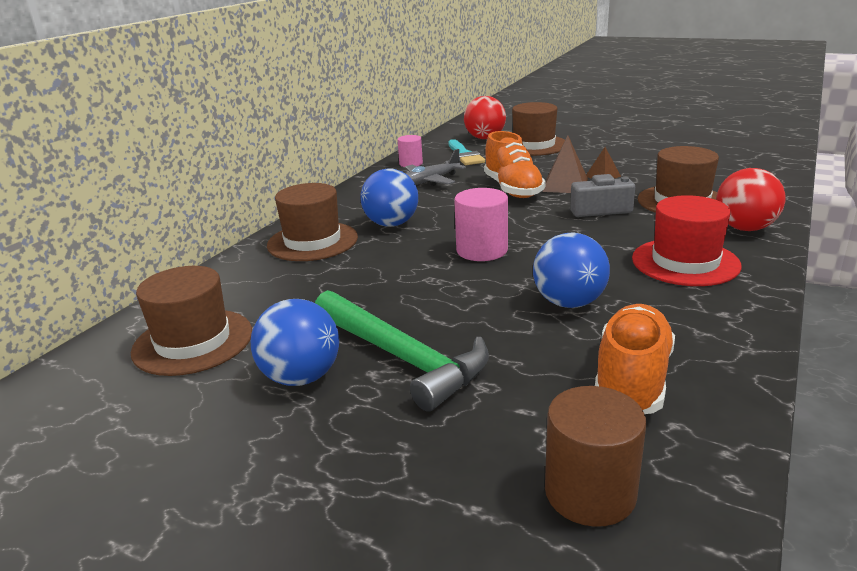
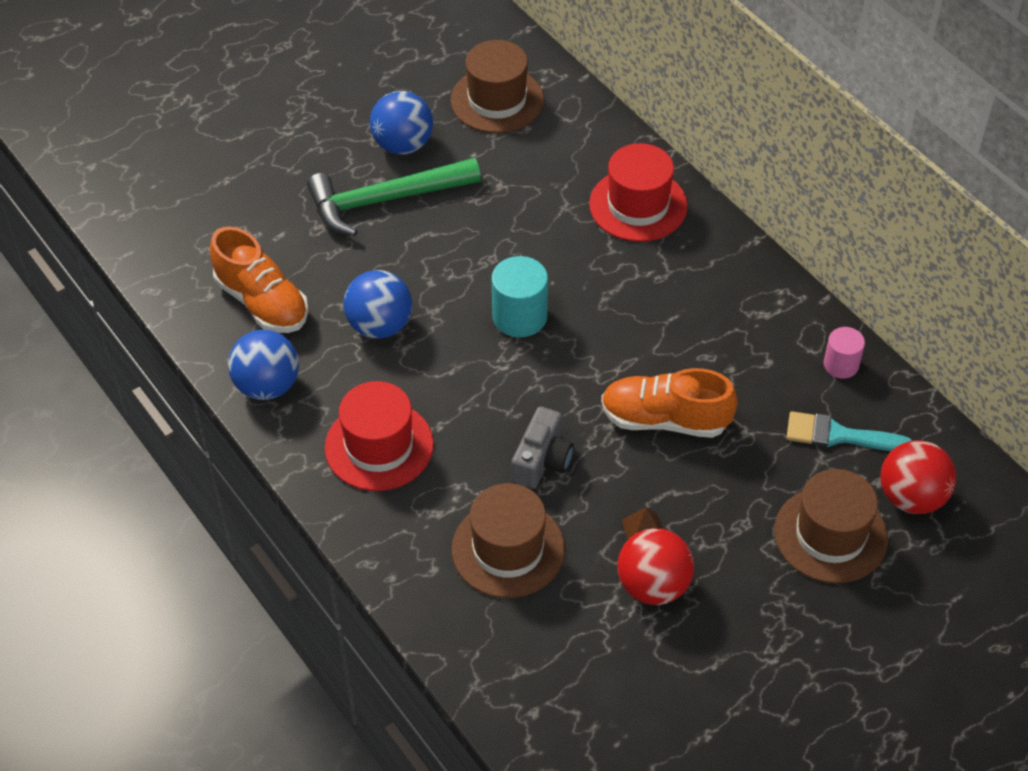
camera: 115 degrees right, 25 degrees up
(312, 241) = (638, 205): brown hat -> red hat
(391, 224) = (638, 275): blue ball -> blue ball (267, 385)
(430, 181) = (753, 357): grey plane -> none
(482, 250) = (519, 316): pink cylinder -> turquoise cylinder
(565, 185) = (641, 476): brown pyramid -> none
(590, 493) = (197, 229): brown cylinder -> none
(744, 228) = (403, 547): red ball -> red ball (653, 586)

